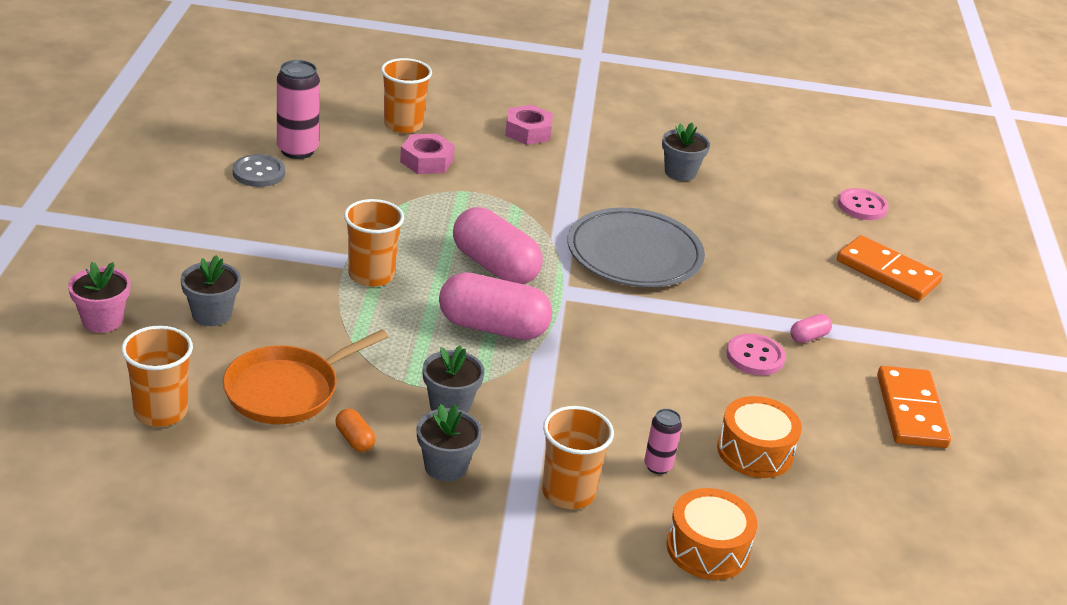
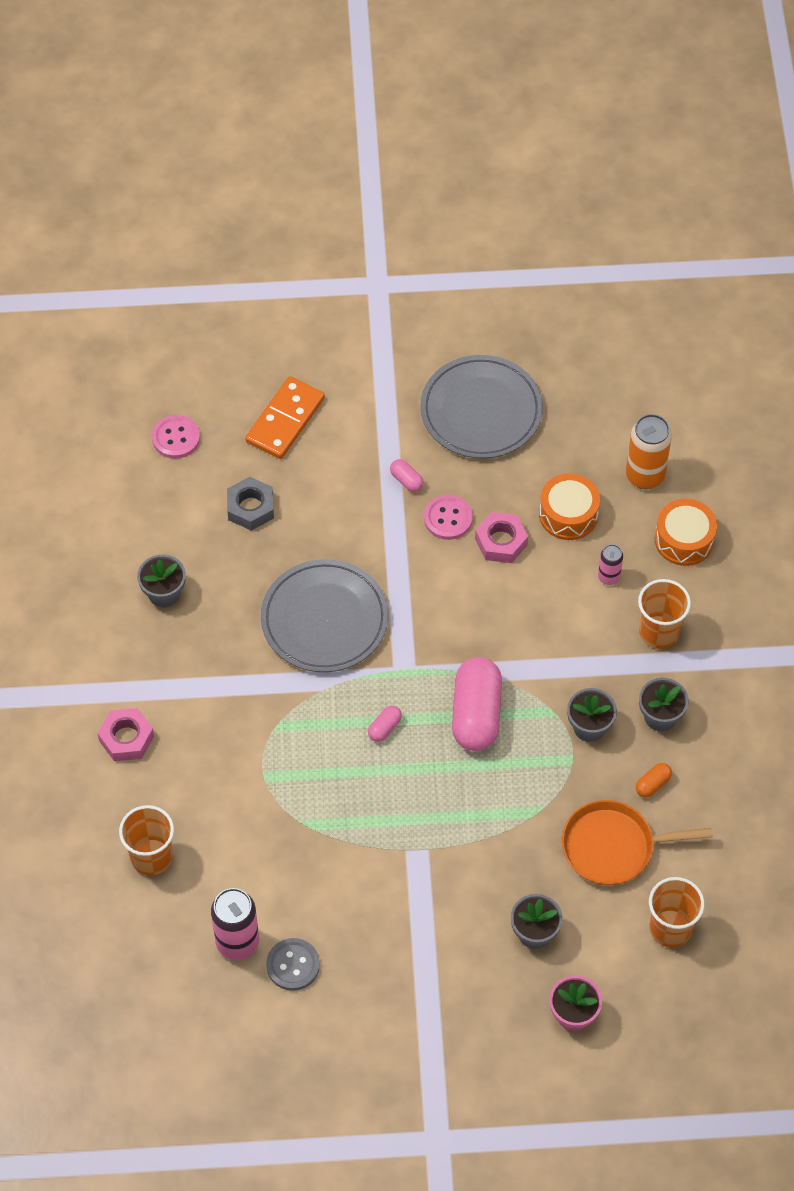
camera: 95 degrees left, 25 degrees up
(286, 390) = (613, 847): orange pan -> orange pan turned 135 degrees clockwise
(371, 275) = (433, 823): orange cup -> none
(427, 161) = (218, 820): pink nut -> pink nut (501, 541)
(495, 266) = (384, 728): pink capsule -> pink capsule, size x0.43
(776, 234) = (250, 508): none -> grey nut
(813, 533) = (645, 476): none -> orange can
(910, 411) = (481, 410): orange domino -> grey plate

